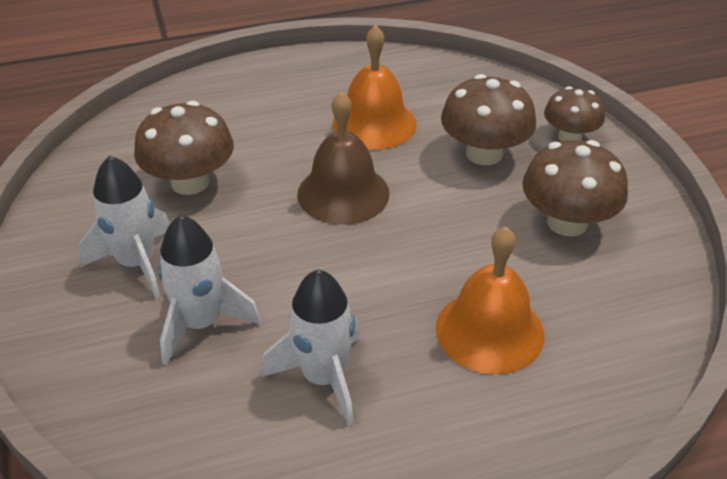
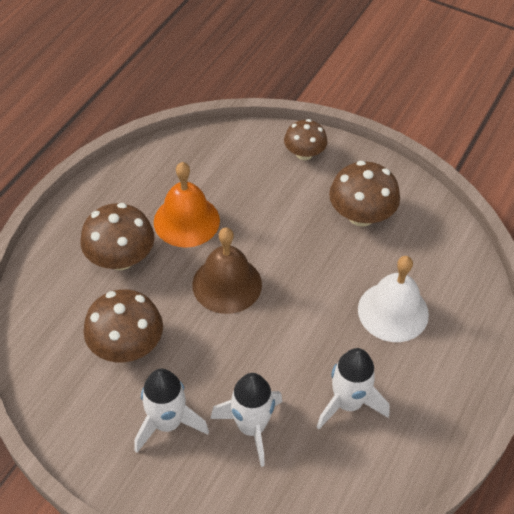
camera: 45 degrees left, 10 degrees up
(484, 153) = (272, 198): brown mushroom -> brown mushroom (121, 258)
(489, 331) = (393, 311): orange bell -> white bell

